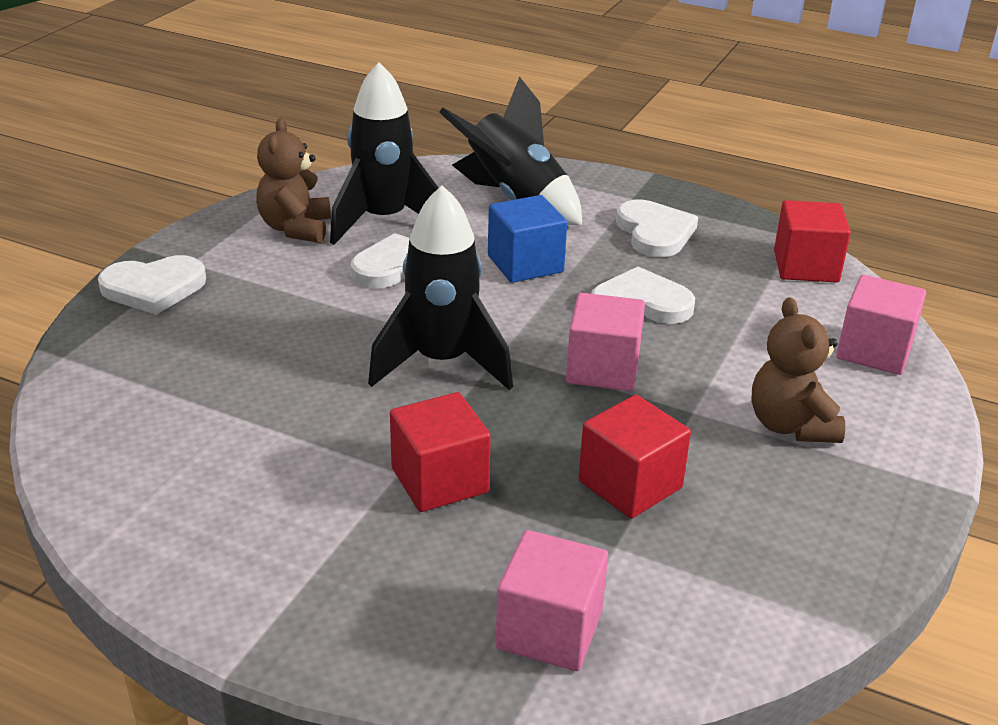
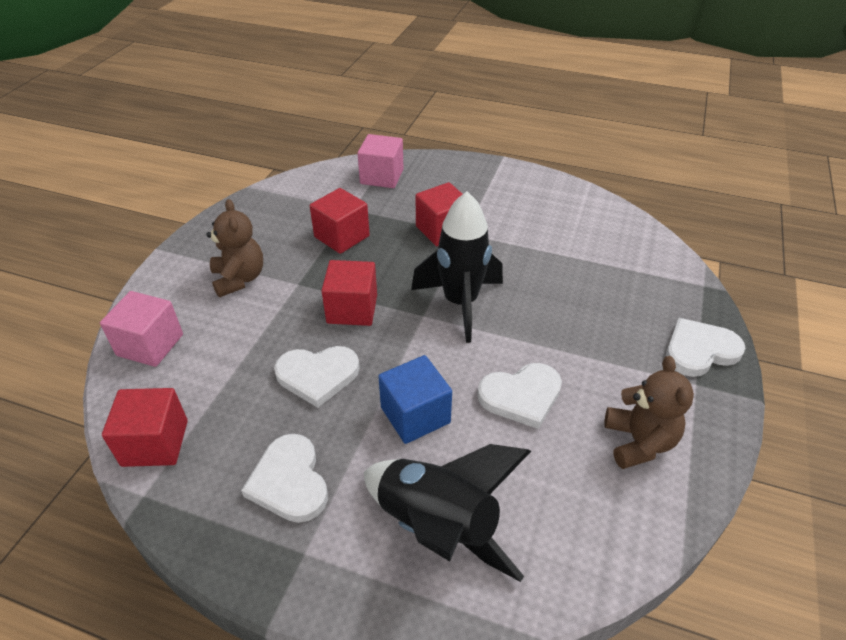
camera: 175 degrees right, 10 degrees up
(384, 221) = (562, 466): black rocket -> none
(603, 369) = (352, 309): pink cube -> red cube

